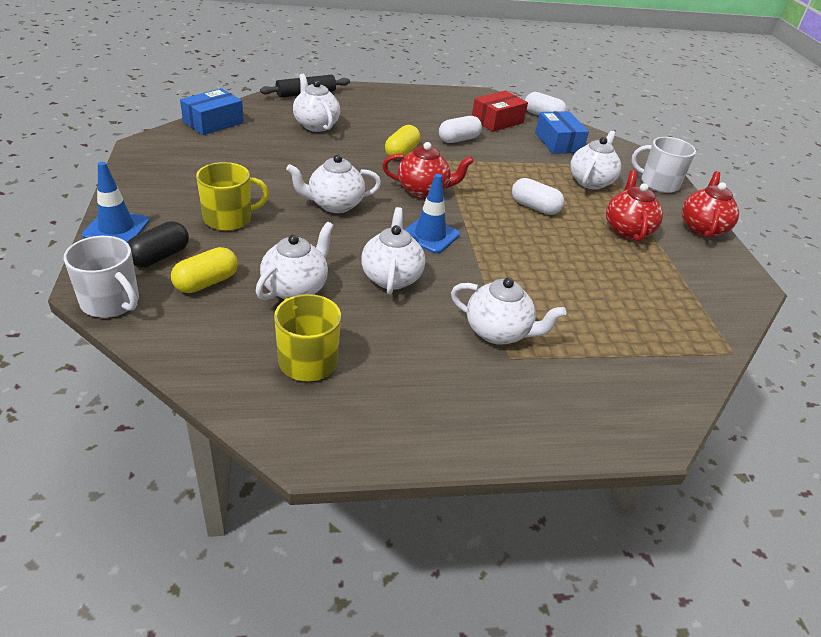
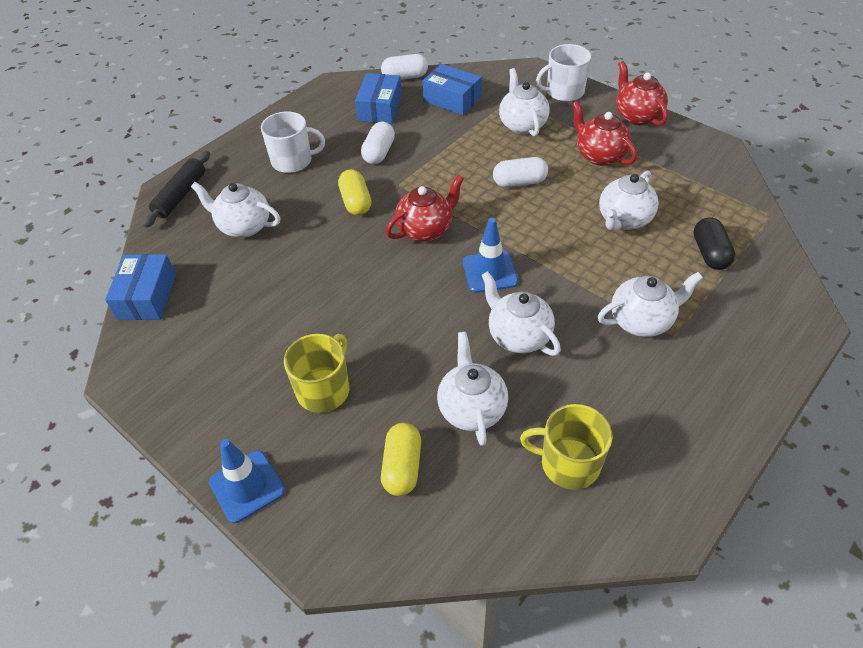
camera: 35 degrees left, 10 degrees up
(111, 302) = (360, 558): white mug -> white mug (293, 161)
(160, 256) = (328, 479): black capsule -> black capsule (709, 253)
(334, 205) = (383, 302): white teapot -> white teapot (624, 220)
(497, 121) = (380, 108): red box -> blue box

